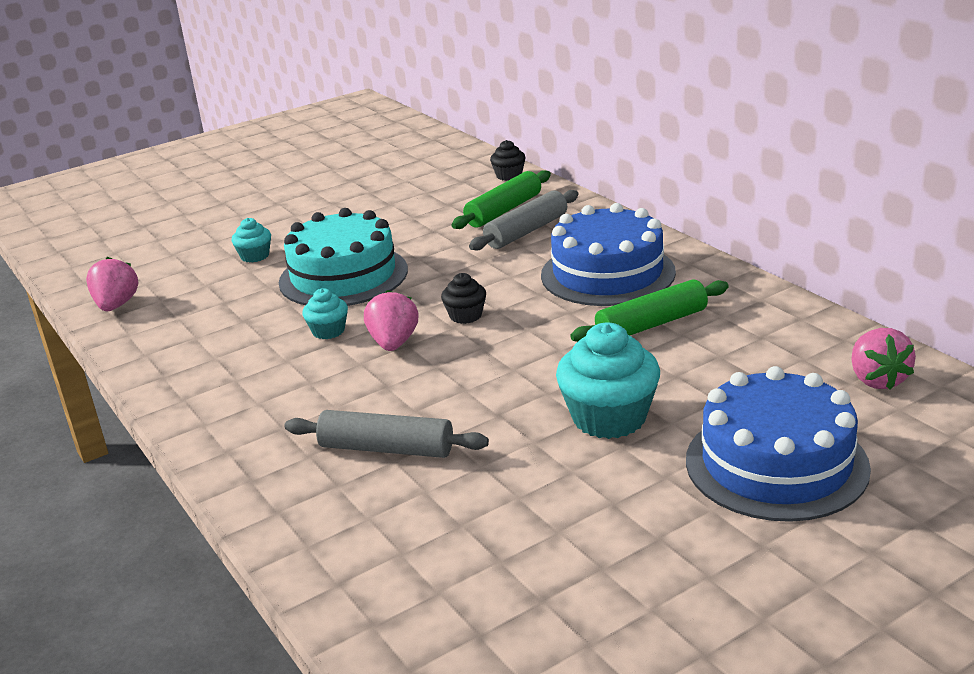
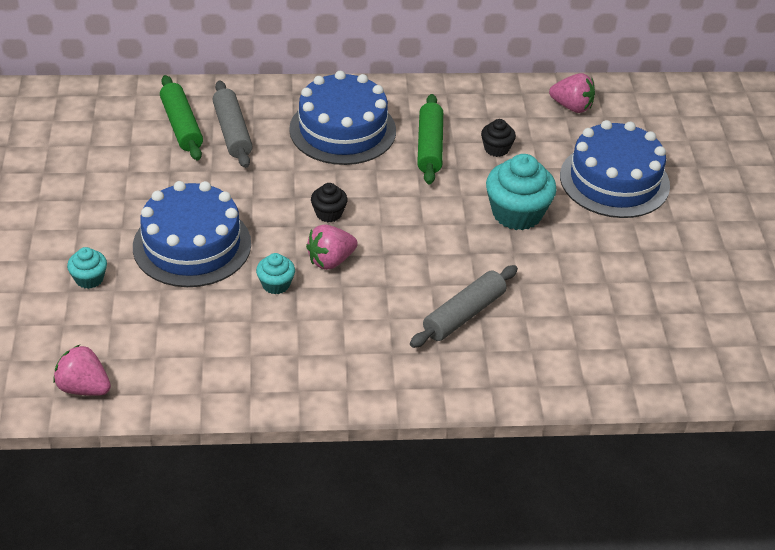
camera: 65 degrees left, 15 degrees up
(343, 276) = (192, 245): turquoise cake -> blue cake
(393, 343) = (330, 260): pink strawberry -> pink strawberry turned 60 degrees counterclockwise
(509, 175) = (119, 95): black cupcake -> black cupcake (496, 149)

